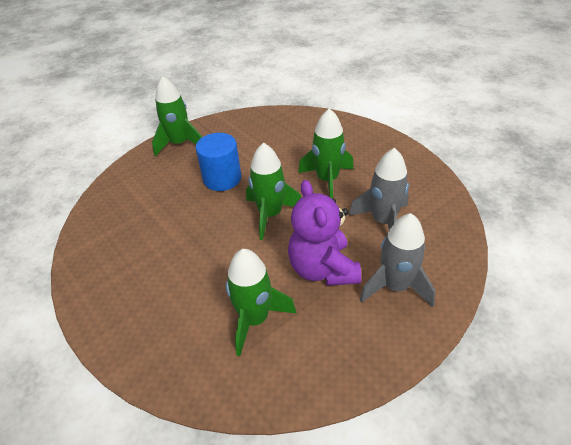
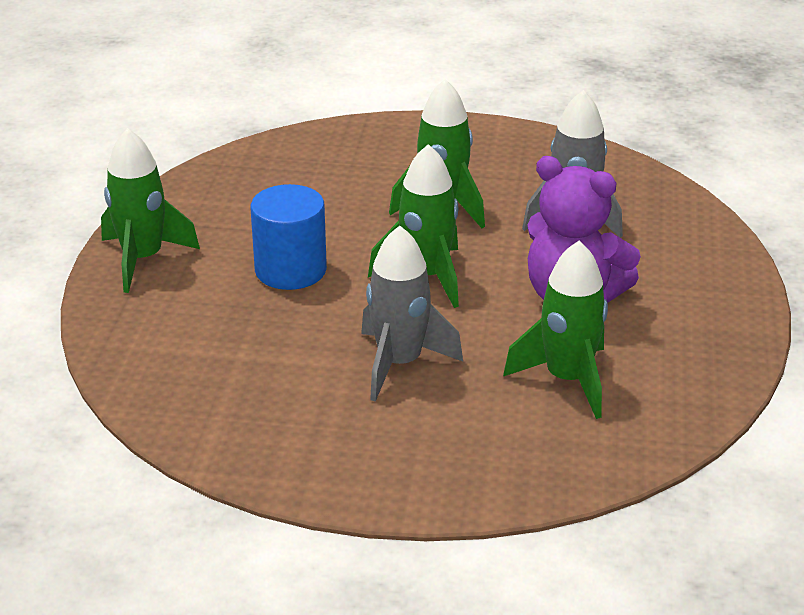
camera: 45 degrees left, 10 degrees down
(395, 286) = (670, 271): grey rocket -> grey rocket (399, 363)

